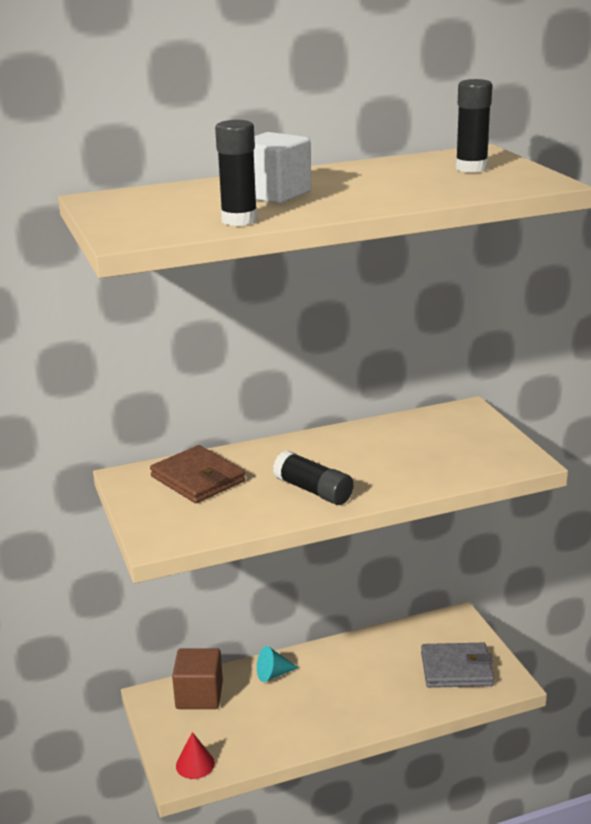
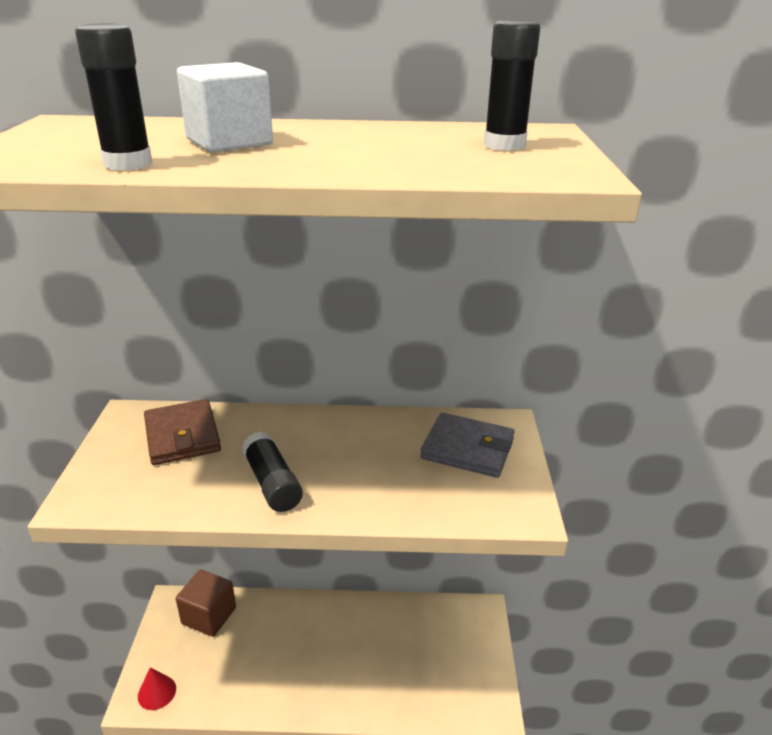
camera: 20 degrees right, 5 degrees up
(273, 674) = (282, 616): turquoise cone -> none
(456, 669) = (449, 672): grey wallet -> grey wallet (467, 449)

